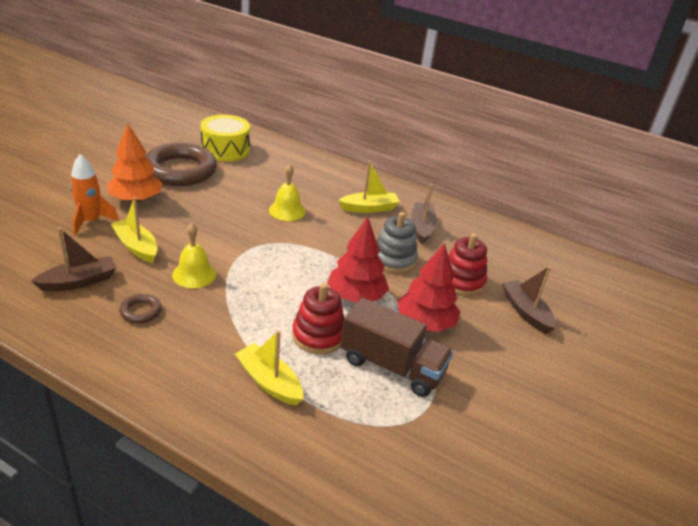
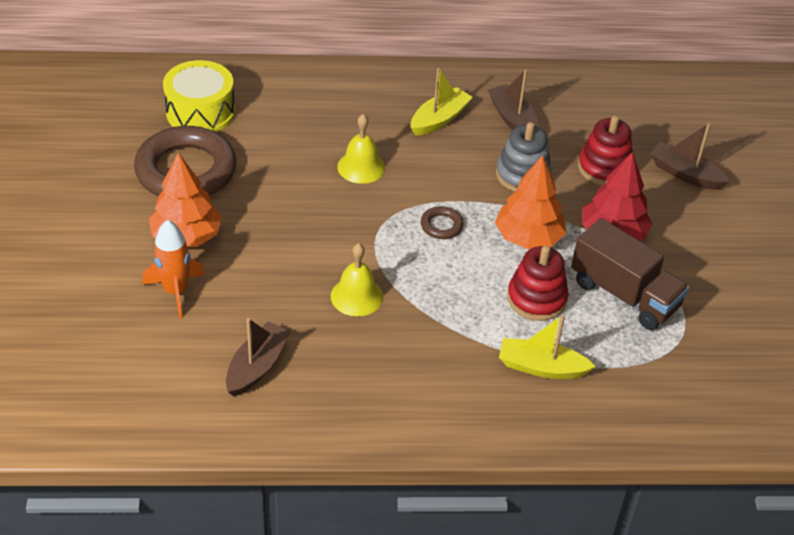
camera: 30 degrees left, 10 degrees up
(136, 247) = (262, 296): yellow boat -> none
(141, 311) = (355, 364): brown ring -> brown ring (441, 226)
(356, 296) = (528, 237): red tree -> orange tree
(392, 366) = (624, 294): brown truck -> brown truck turned 45 degrees clockwise

